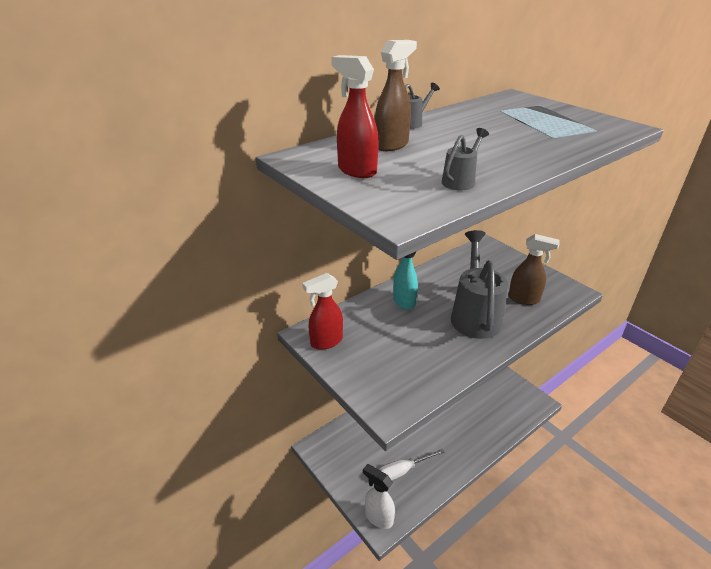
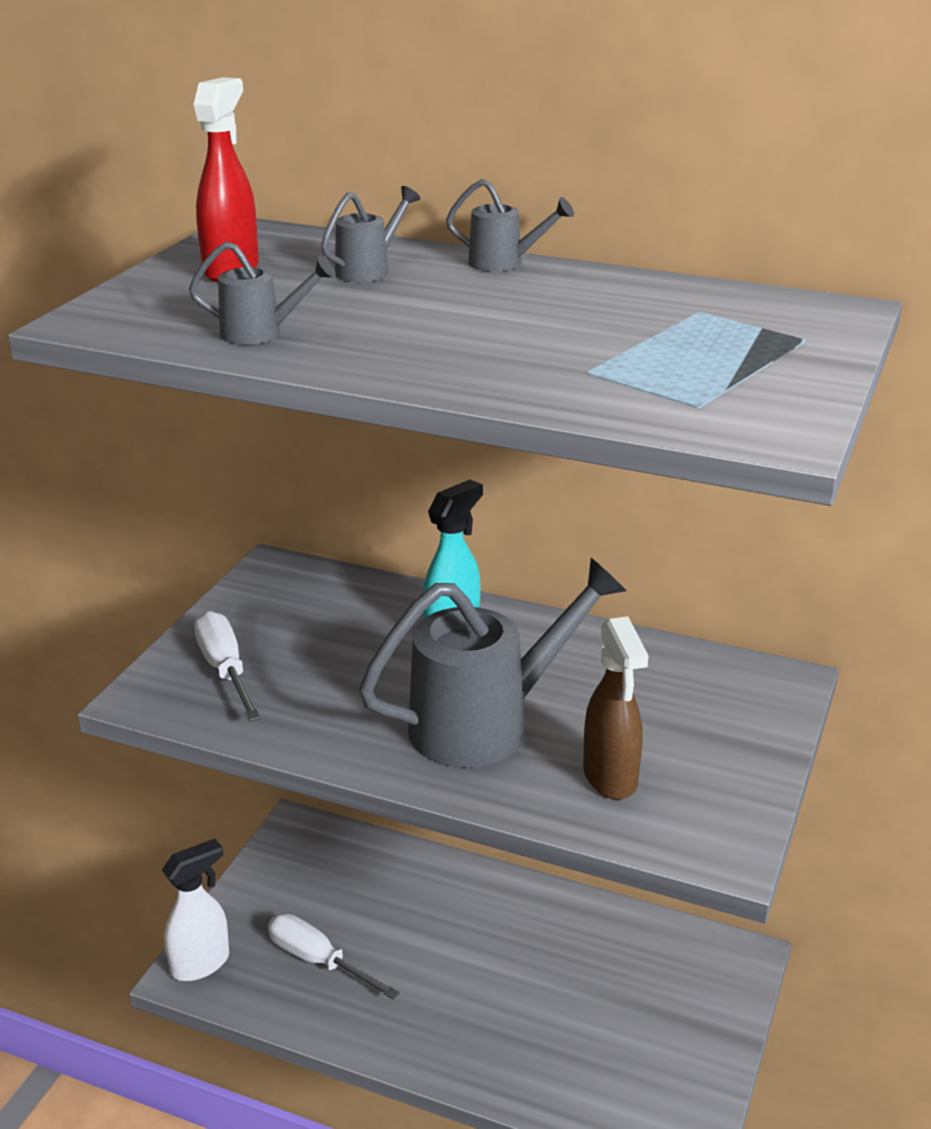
camera: 60 degrees right, 5 degrees down
(326, 342) = (268, 590): red spray bottle -> none
(378, 517) = (201, 964): white spray bottle -> white spray bottle turned 45 degrees clockwise
(385, 376) = (225, 670): none -> white screwdriver
(392, 145) = (369, 270): brown spray bottle -> grey watering can

